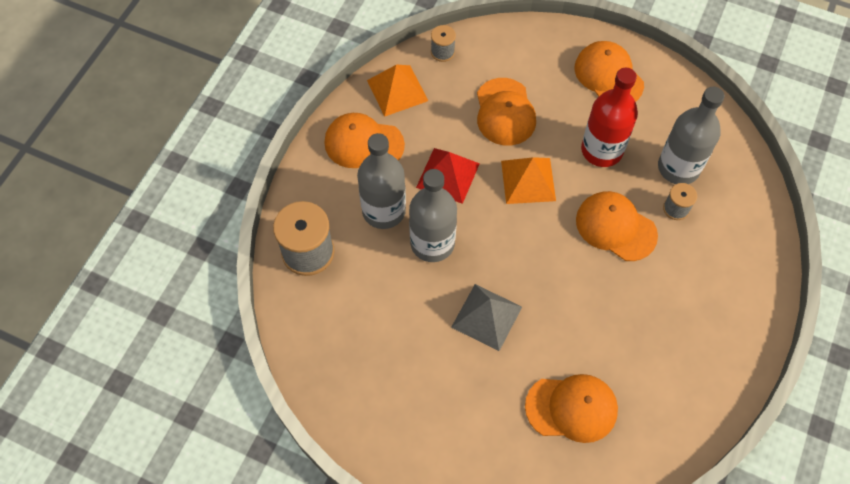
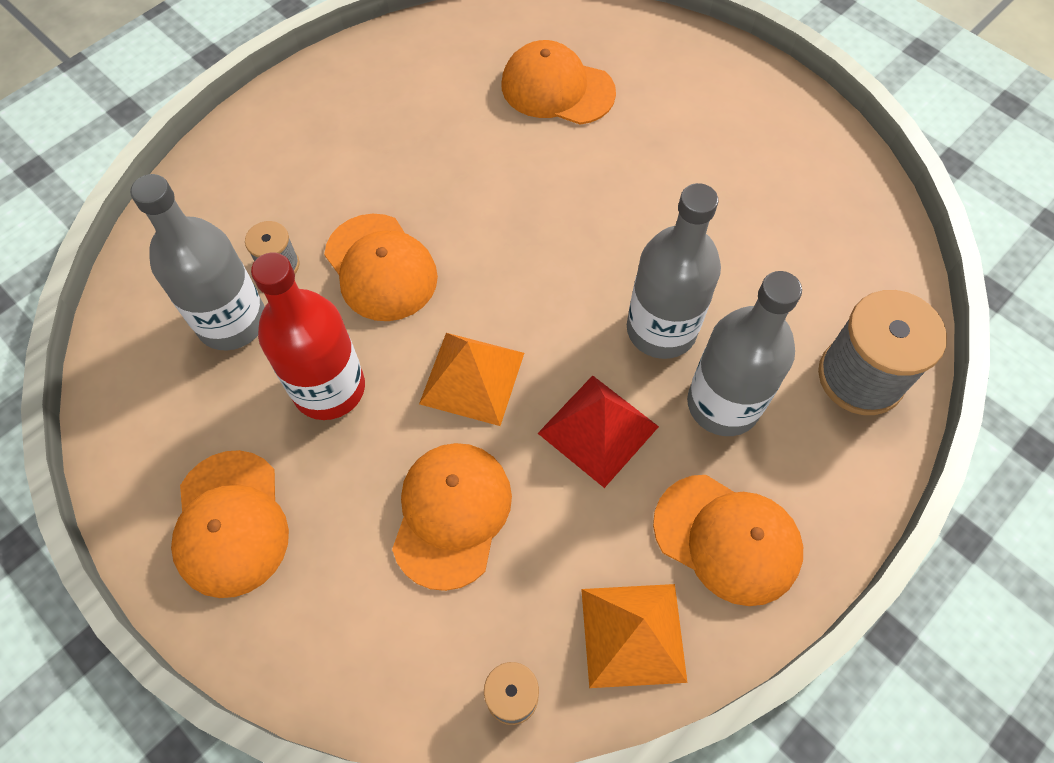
camera: 160 degrees left, 0 degrees up
(486, 317) = (619, 211): grey pyramid -> none

